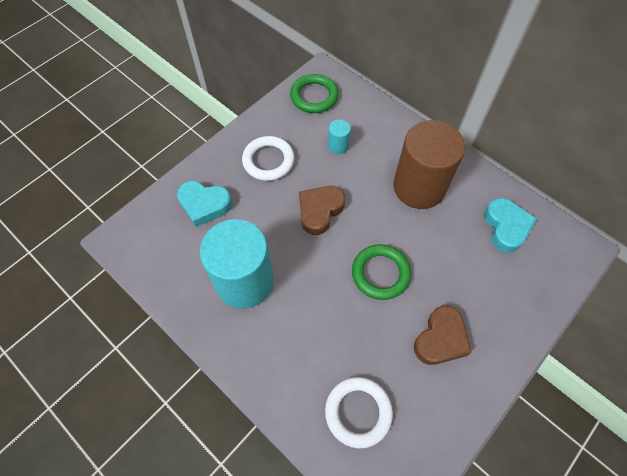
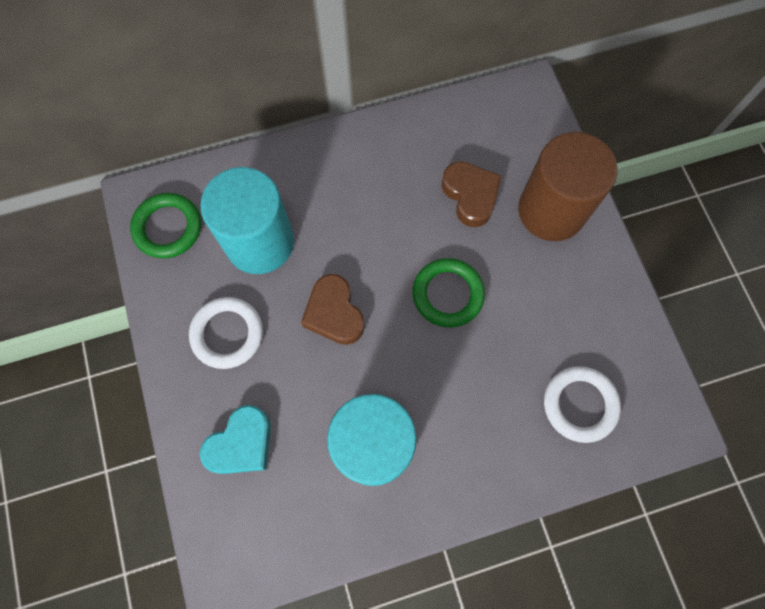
camera: 60 degrees left, 10 degrees up
(338, 146) = (260, 242): turquoise cylinder -> turquoise cylinder, size x2.40
(419, 187) = (370, 191): brown cylinder -> brown cylinder (551, 211)
(440, 339) = (549, 280): brown heart -> brown heart (470, 196)
(506, 227) = (468, 140): turquoise heart -> none

